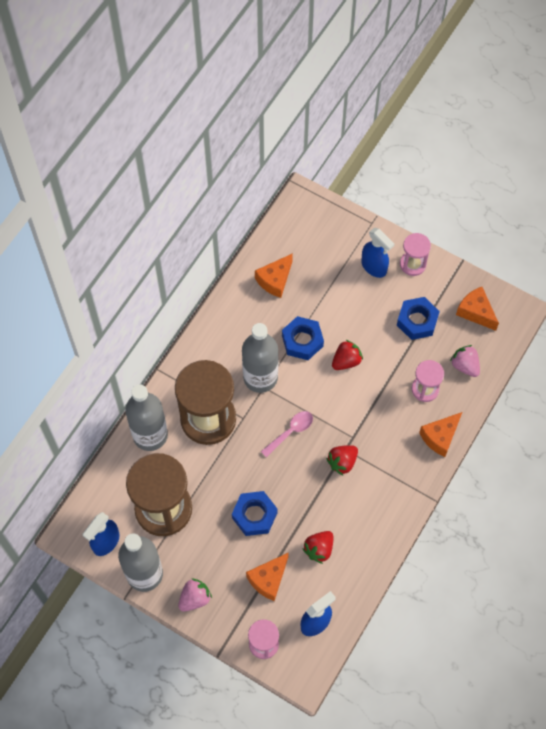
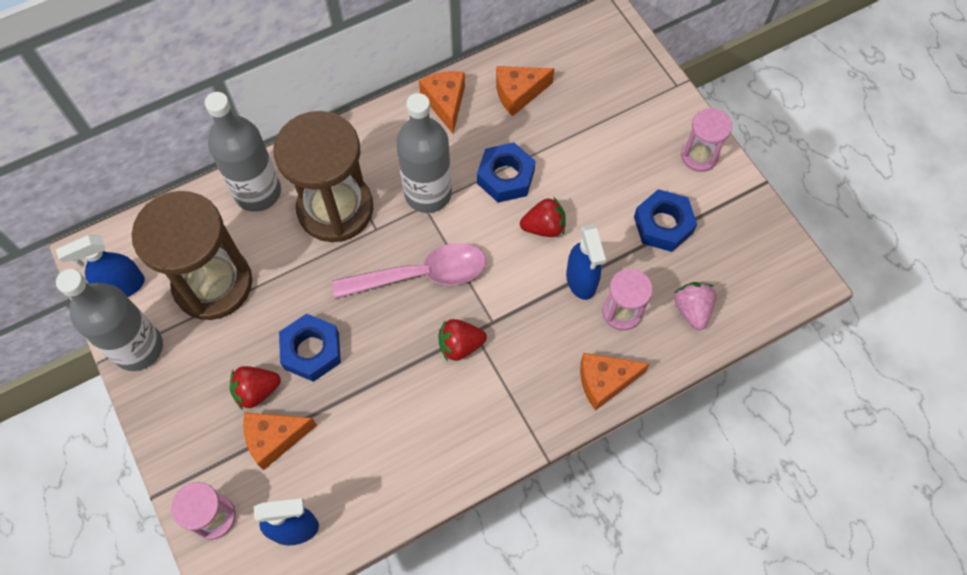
camera: 30 degrees right, 0 degrees up
(195, 598) = (173, 411): pink strawberry -> none
(290, 432) = (421, 275): pink spoon -> pink spoon, size x1.72
(319, 549) = (361, 437): red strawberry -> red strawberry (256, 391)
(374, 267) = (648, 136): blue spray bottle -> blue spray bottle (581, 281)
(476, 312) = (746, 252): orange cheese -> orange cheese (445, 103)

